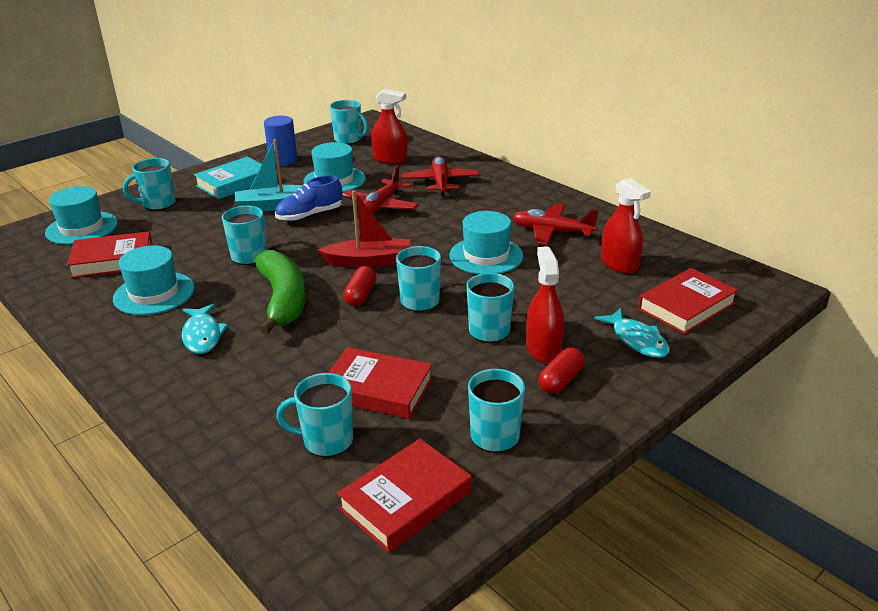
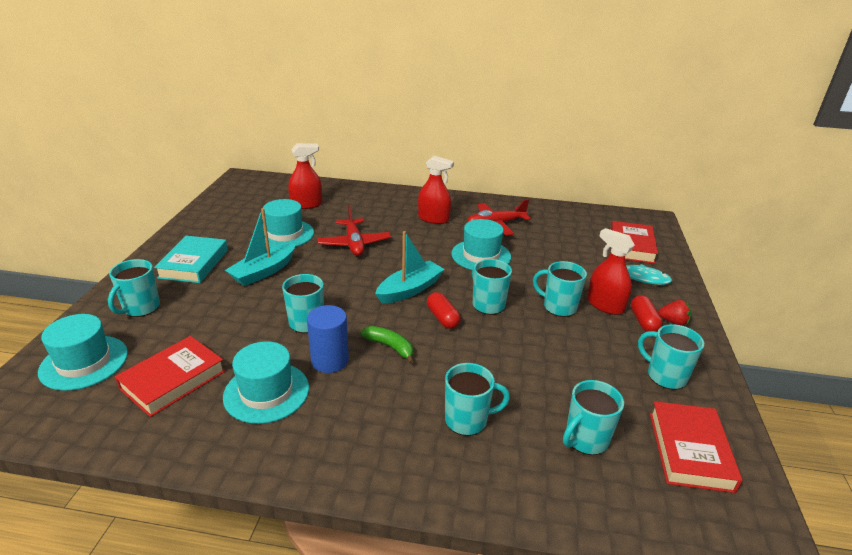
camera: 40 degrees left, 0 degrees up
(202, 335) = (369, 408): turquoise fish -> none
(283, 160) = (212, 230): blue cylinder -> blue cylinder (330, 360)
(283, 300) = (390, 347): green banana -> green banana, size x0.52
(310, 215) = (307, 269): blue shoe -> none
(348, 140) = (247, 197): turquoise mug -> turquoise mug (467, 420)
(369, 262) = (409, 290): red boat -> turquoise boat
(377, 389) = (558, 382): red book -> none
(440, 183) = (372, 212): red plane -> none
(597, 396) = (673, 322): none -> red strawberry
(619, 264) = (562, 233): red spray bottle -> red spray bottle (433, 219)

